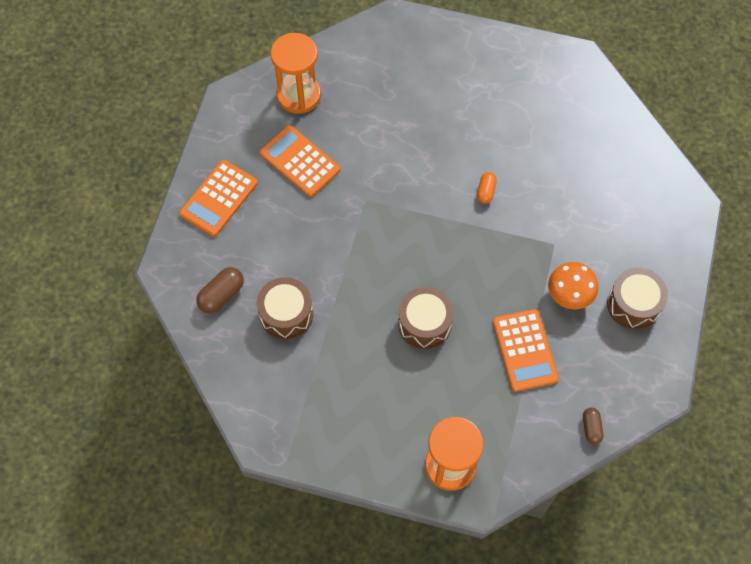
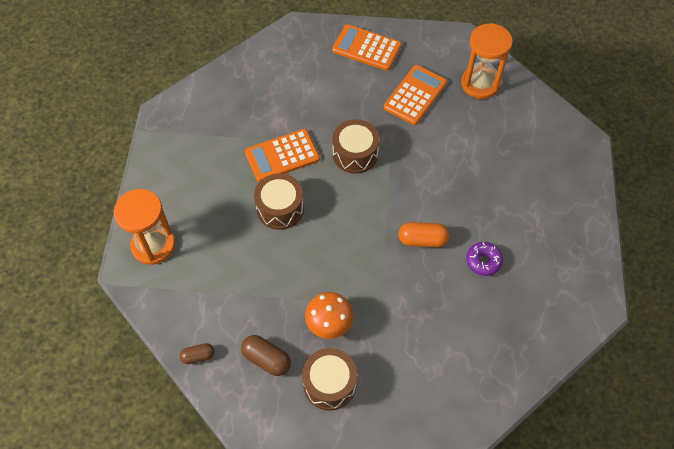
camera: 80 degrees right, 5 degrees down
(221, 295) = (282, 65): brown capsule -> brown capsule (266, 359)
(286, 314) = (272, 109): brown drum -> brown drum (355, 154)
(486, 191) = (422, 240): orange capsule -> orange capsule, size x1.56
(518, 142) = (483, 261): none -> purple donut
(525, 350) = (267, 291): orange calculator -> orange calculator (282, 156)

